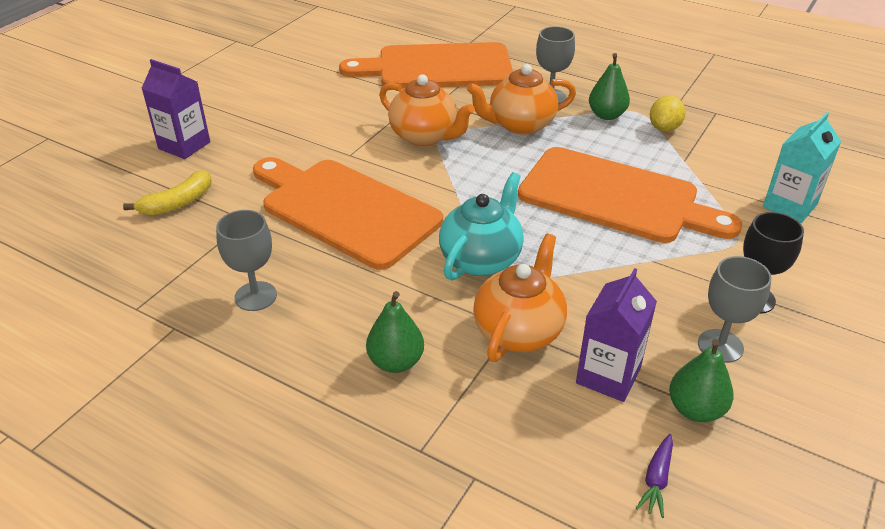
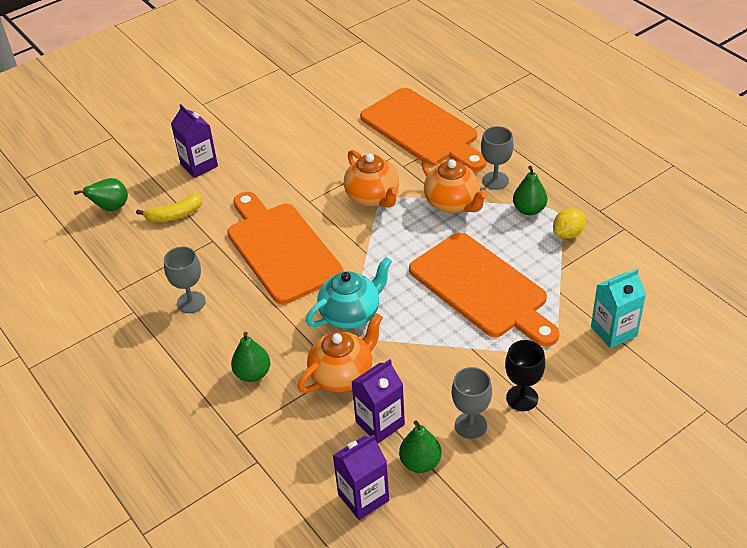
camera: 25 degrees right, 5 degrees up
(80, 213) = (111, 208): none -> green pear
(437, 67) = (422, 130): orange cutting board -> orange cutting board turned 150 degrees counterclockwise
(520, 125) = (452, 203): orange teapot -> orange teapot turned 135 degrees counterclockwise
(656, 479) = (363, 497): purple carrot -> purple carton

